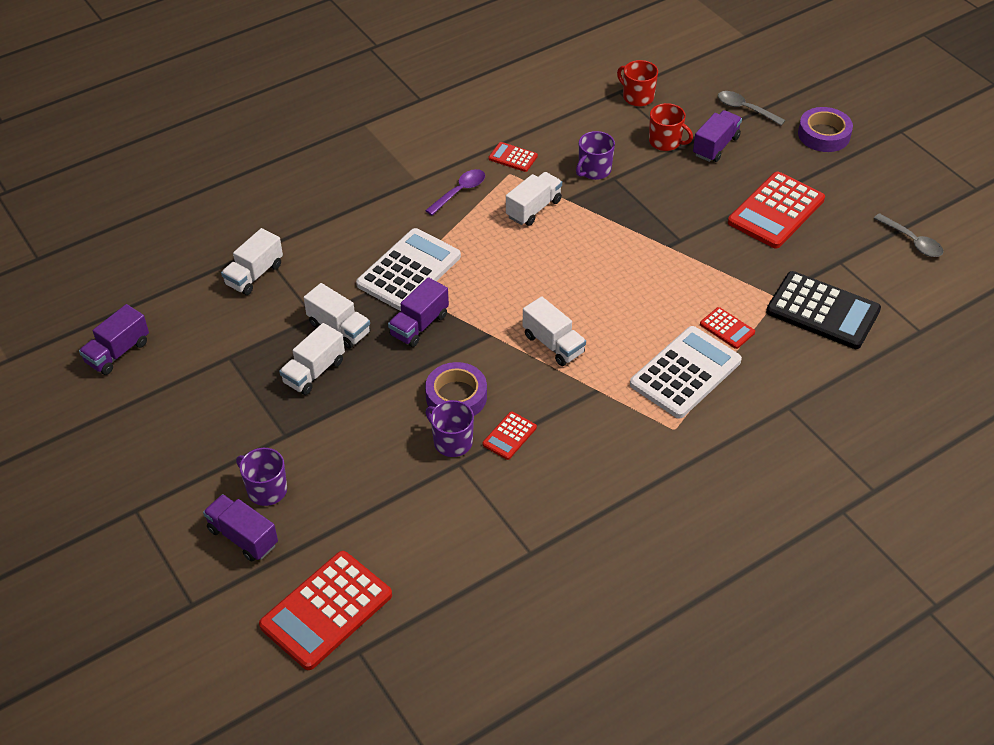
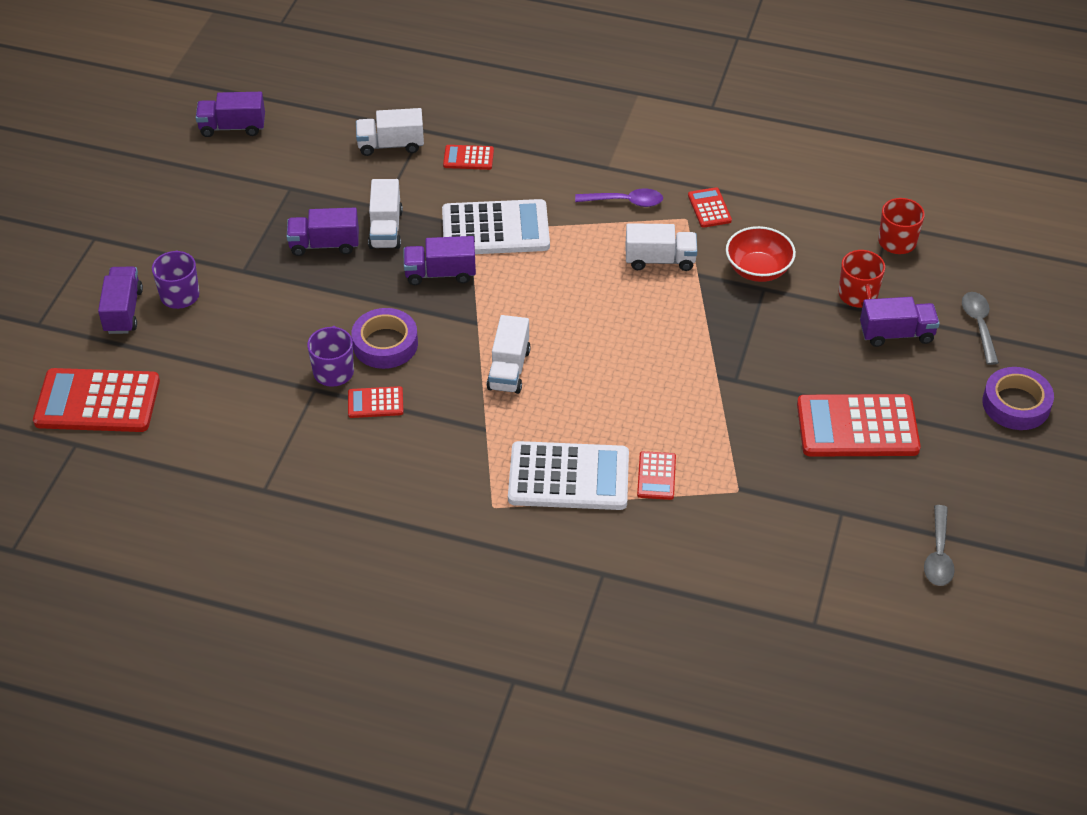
camera: 50 degrees right, 0 degrees up
(314, 372) = (324, 244): white truck -> purple truck
(320, 242) = (468, 158): none -> red calculator
(594, 170) = (758, 270): purple mug -> red bowl
(822, 311) = (757, 534): black calculator -> none

